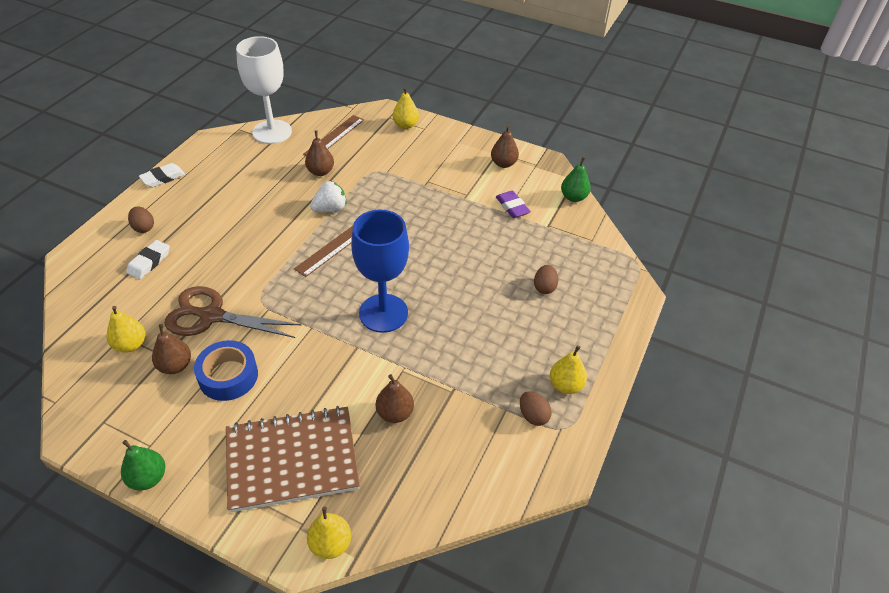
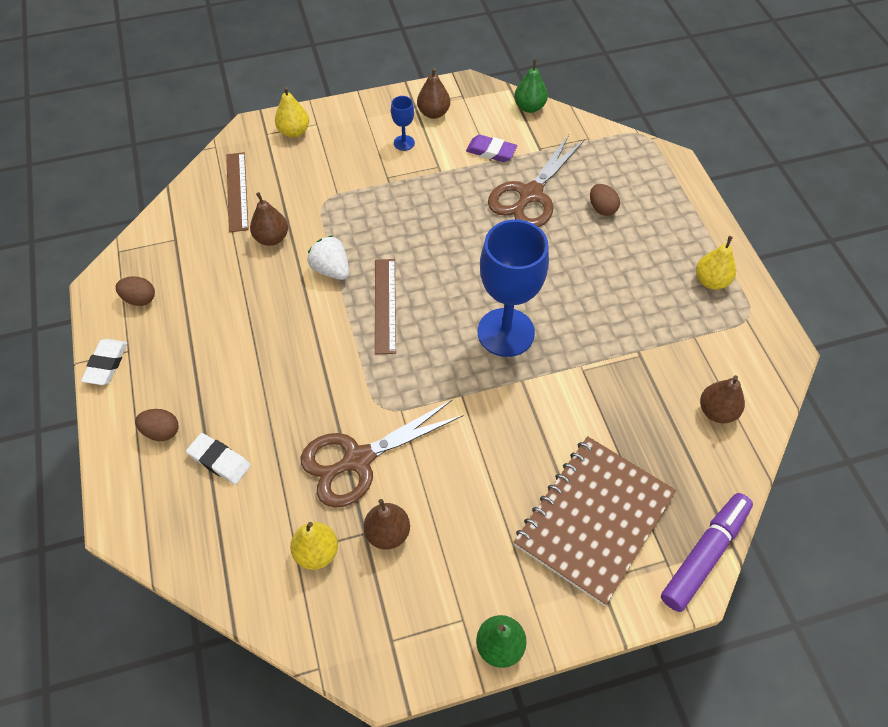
camera: 40 degrees left, 10 degrees up
(149, 262) = (219, 460): white eraser -> white eraser turned 45 degrees counterclockwise
(228, 376) = (448, 499): blue tape -> none
(272, 132) = (162, 230): white goblet -> none
(330, 209) = (331, 269): white strawberry -> white strawberry turned 60 degrees counterclockwise
(330, 544) = (704, 554): yellow pear -> purple marker
(395, 413) = (621, 410): brown pear -> brown pear (716, 411)
(462, 169) = (404, 143): none -> blue goblet
(505, 247) = (530, 194): none -> brown scissors
(533, 416) = (718, 325): brown egg -> brown egg (140, 299)

